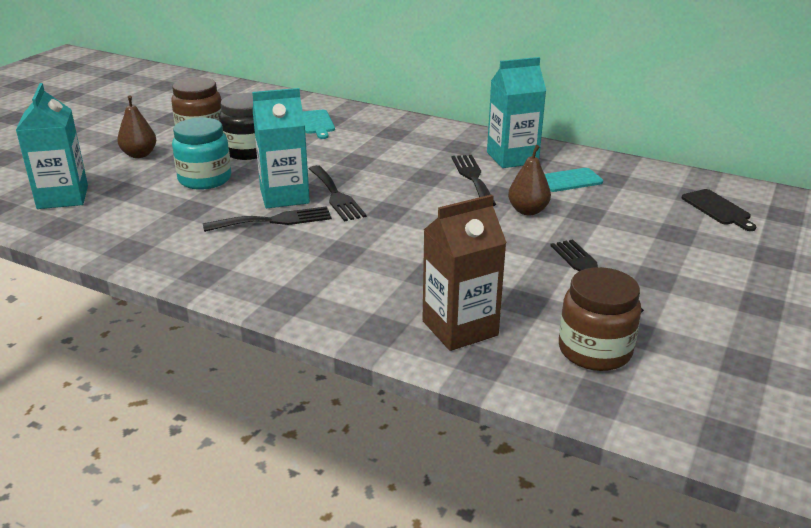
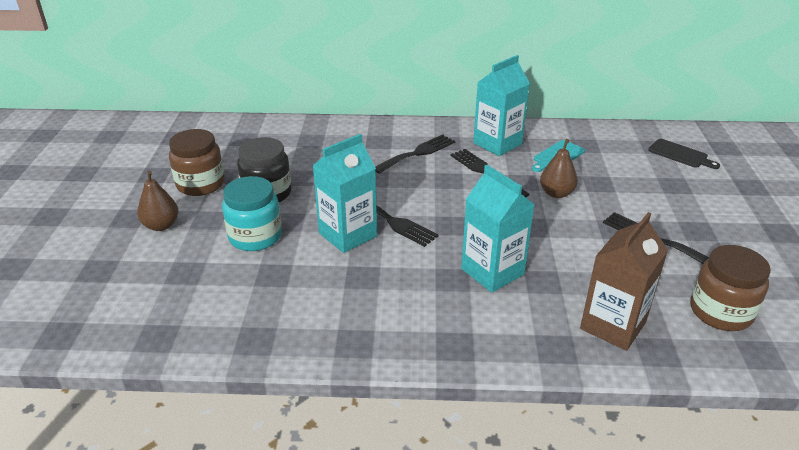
camera: 25 degrees left, 5 degrees up
(63, 197) = (127, 299): turquoise carton -> turquoise carton (492, 272)
(274, 220) = (363, 264): black fork -> black fork (417, 153)
(317, 123) = (302, 147): turquoise cutting board -> none

